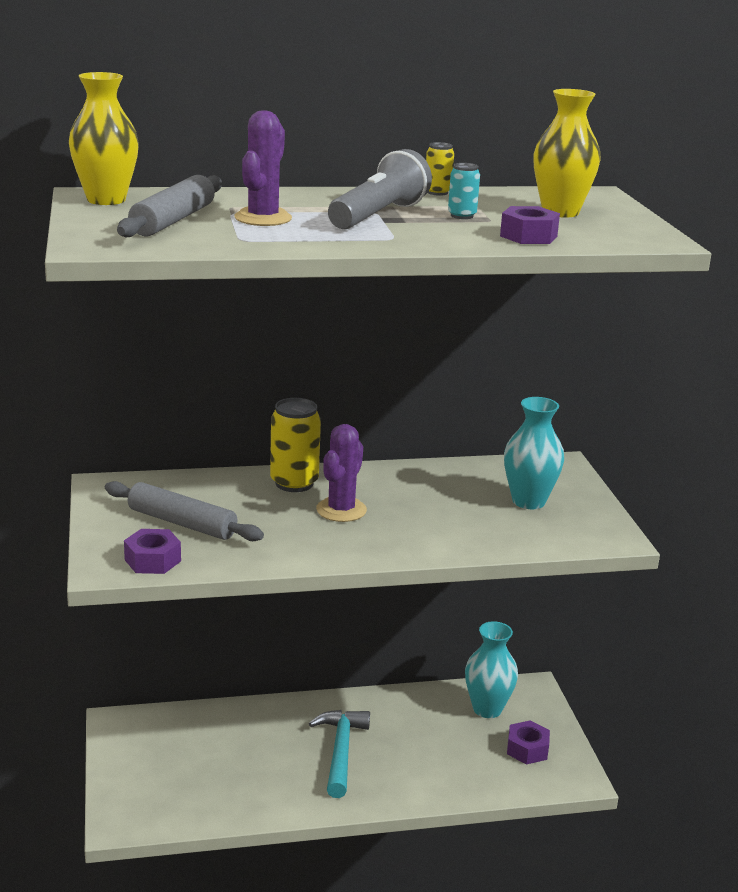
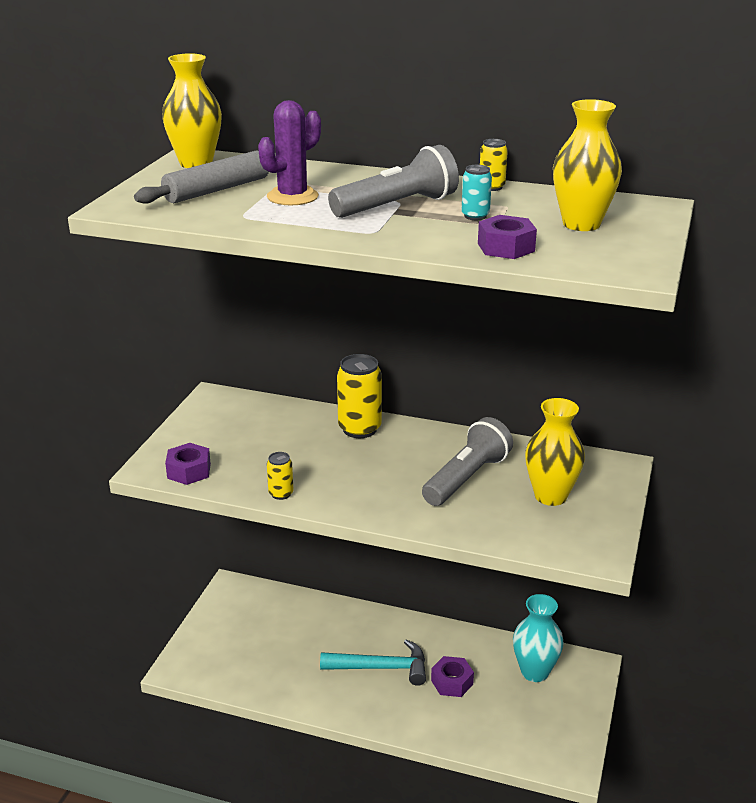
camera: 30 degrees right, 5 degrees up
(182, 523) = (239, 444): grey rolling pin -> none
(275, 558) = (281, 494): none -> yellow can
(340, 751) = (381, 668): turquoise hammer -> turquoise hammer turned 60 degrees clockwise
(341, 510) = (375, 463): purple cactus -> none
(441, 503) = (467, 478): none -> grey flashlight
(527, 749) = (543, 721): purple nut -> purple nut (452, 682)
(528, 501) = (550, 496): turquoise vase -> yellow vase

